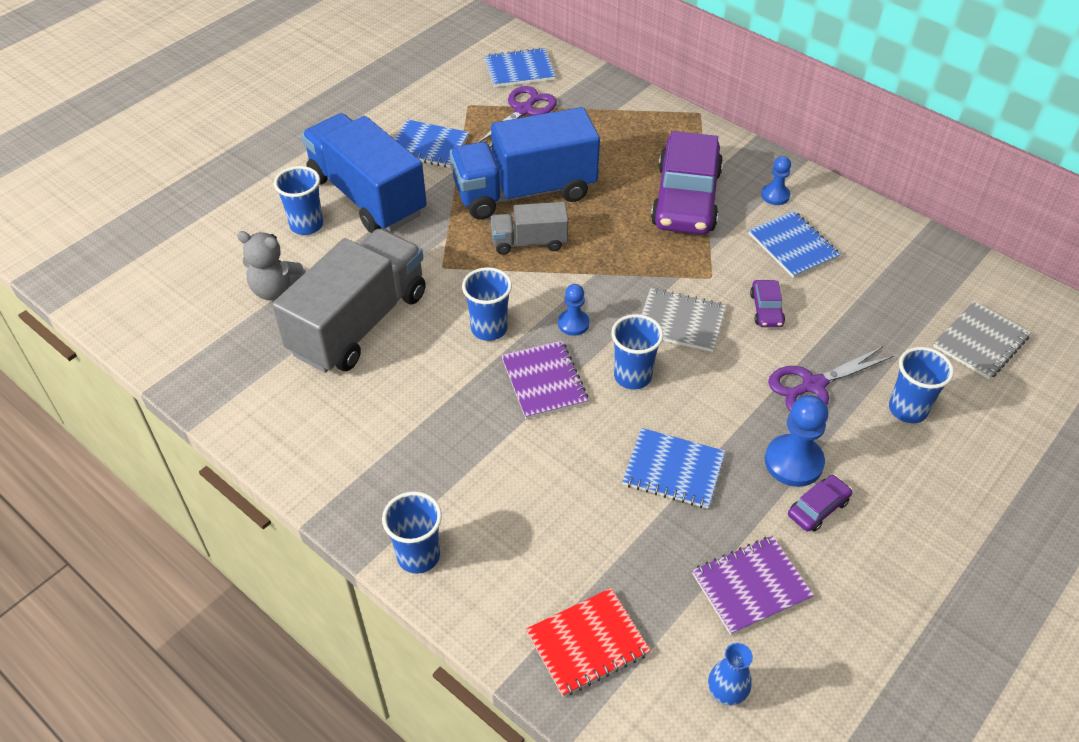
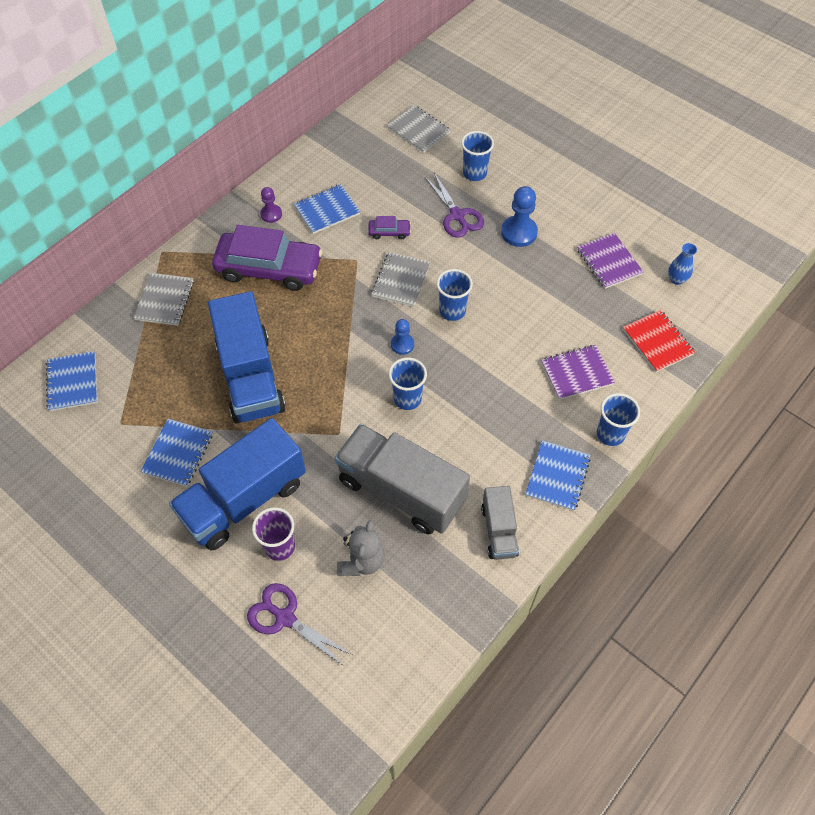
camera: 90 degrees left, 10 degrees up
(306, 225) = (279, 546): blue cup -> purple cup
(524, 110) = (136, 378): purple scissors -> purple scissors (284, 617)
(529, 242) = (313, 373): grey truck -> grey truck (499, 530)
(544, 381) = (458, 363): purple notebook -> purple notebook (576, 373)
(629, 120) = (164, 300): none -> grey notebook
(673, 470) = (530, 293): blue notebook -> blue notebook (557, 476)
(775, 195) = (271, 214): blue pawn -> purple pawn
(818, 508) = (552, 225): purple car -> none

